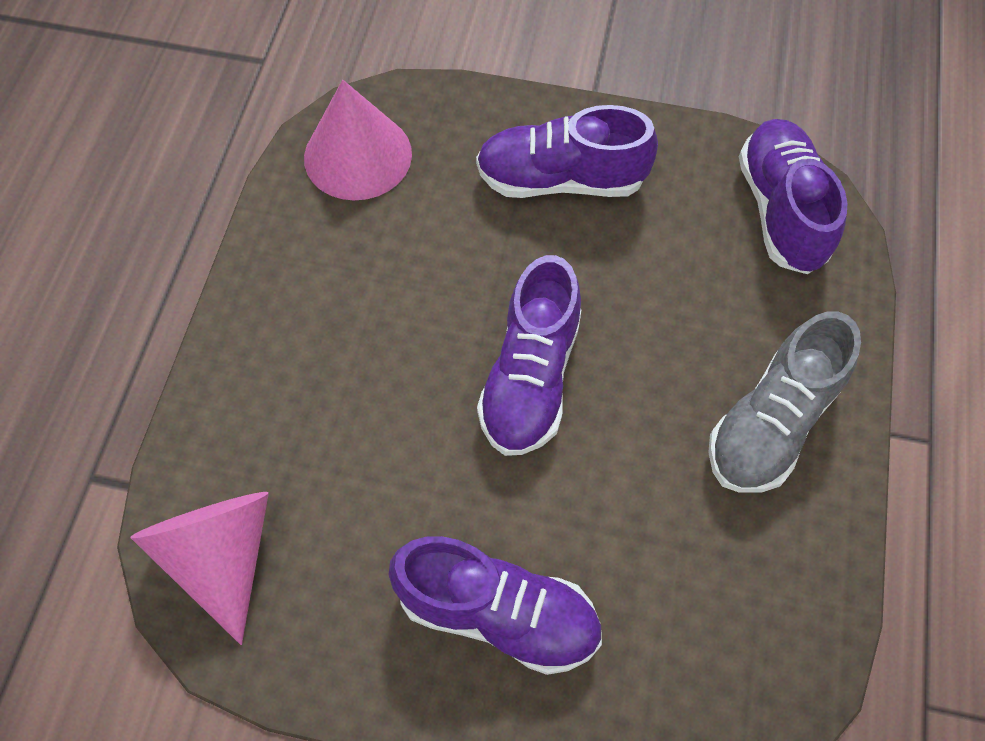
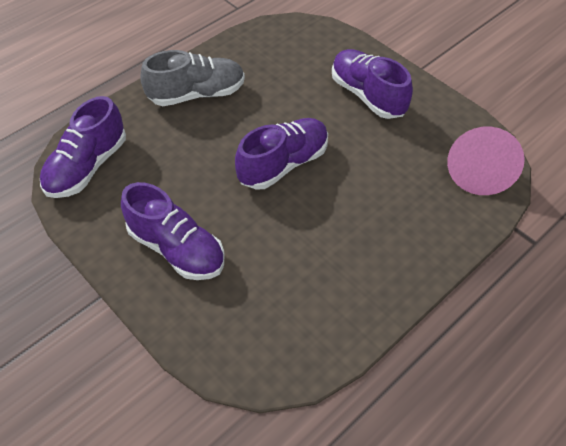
camera: 145 degrees left, 10 degrees down
(358, 155) = (281, 340): pink cone -> none

